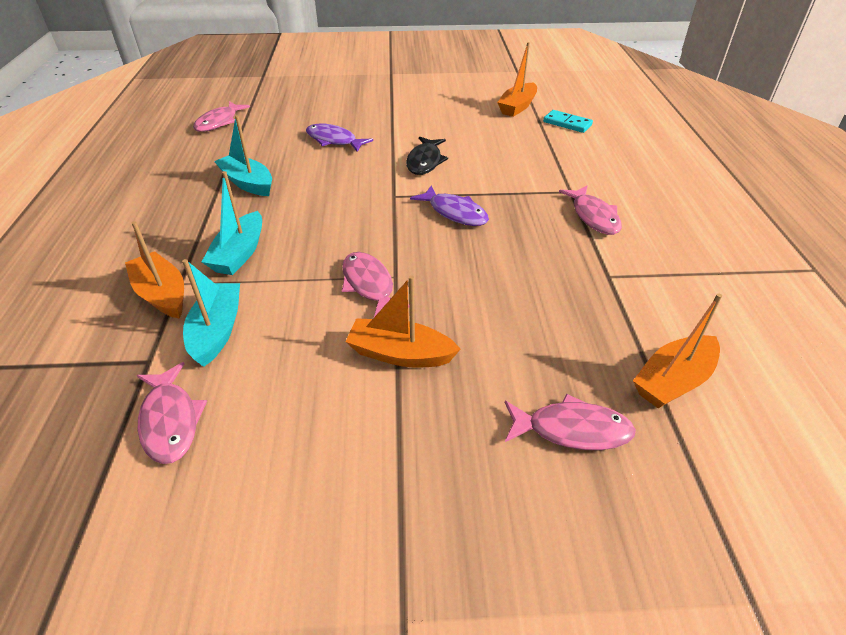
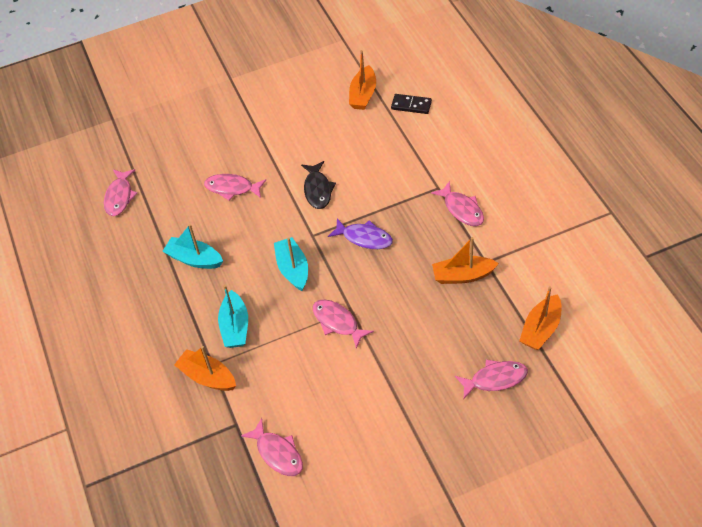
camera: 15 degrees left, 10 degrees up
(217, 331) = (263, 390): turquoise boat -> turquoise boat (293, 269)
(334, 140) = (232, 188): purple fish -> pink fish
(400, 354) = (382, 366): orange boat -> orange boat (463, 275)
(567, 123) = (411, 105): turquoise domino -> black domino

